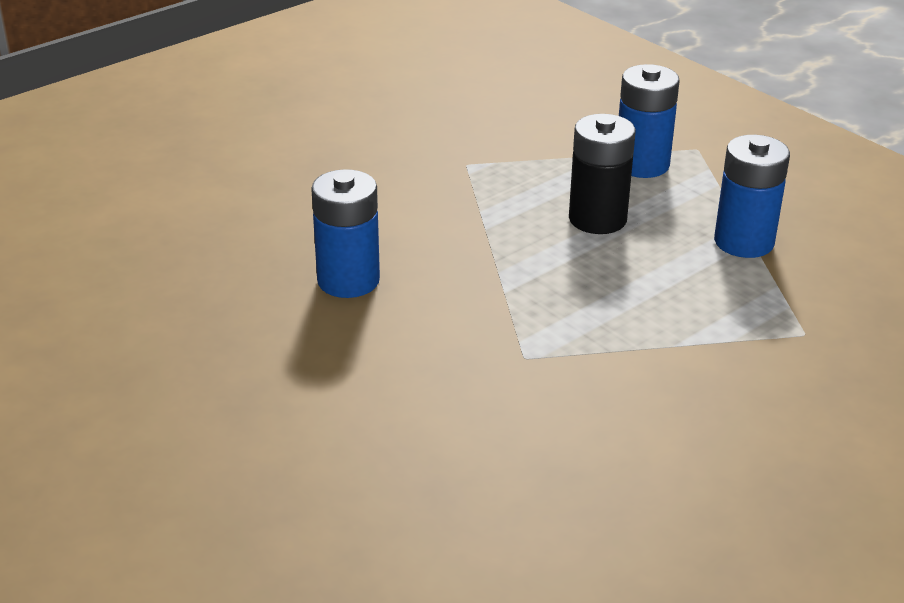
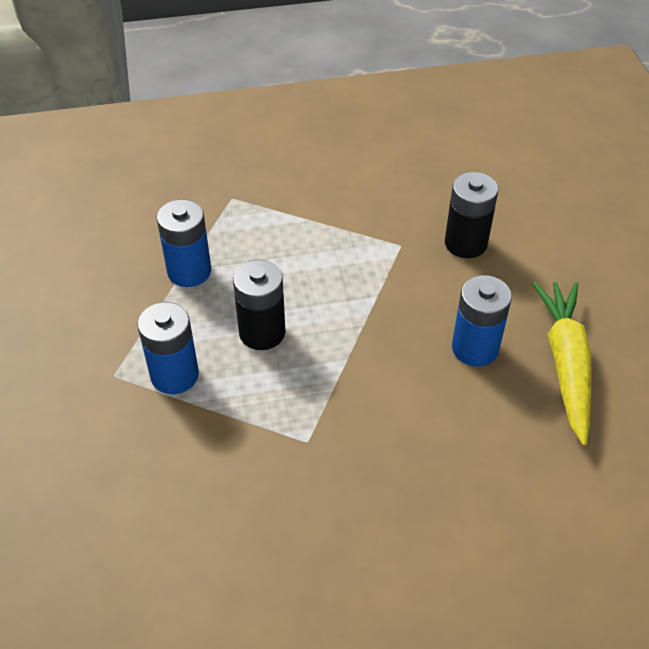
camera: 150 degrees left, 15 degrees up
(230, 300) = (565, 364): none -> yellow carrot
(437, 390) = (465, 243): none -> black battery

